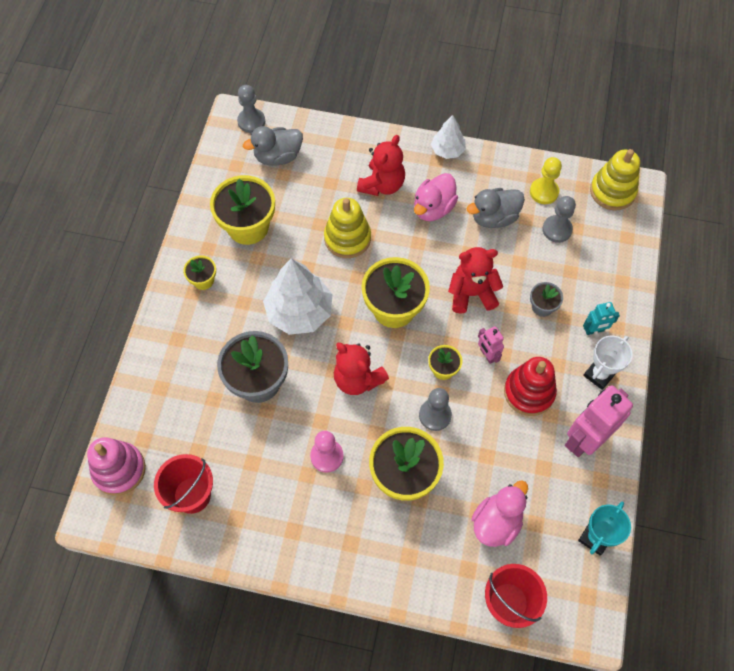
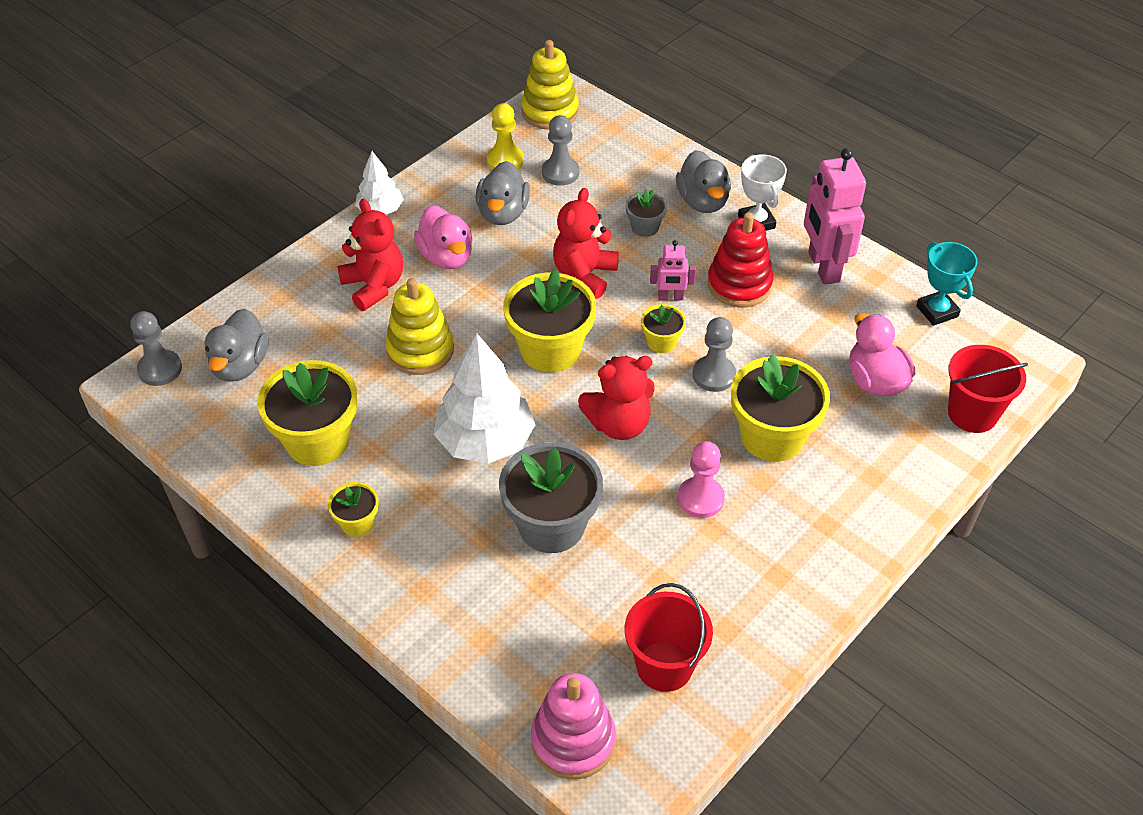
camera: 60 degrees left, 15 degrees down
(594, 330) = (702, 201): turquoise robot -> grey duck

